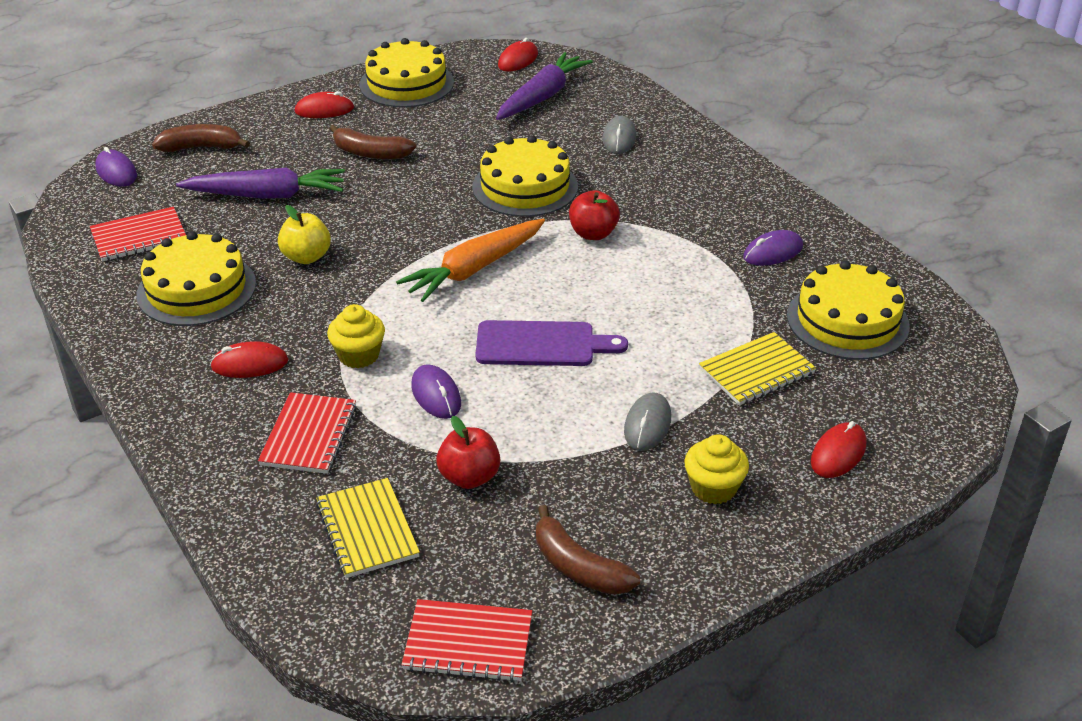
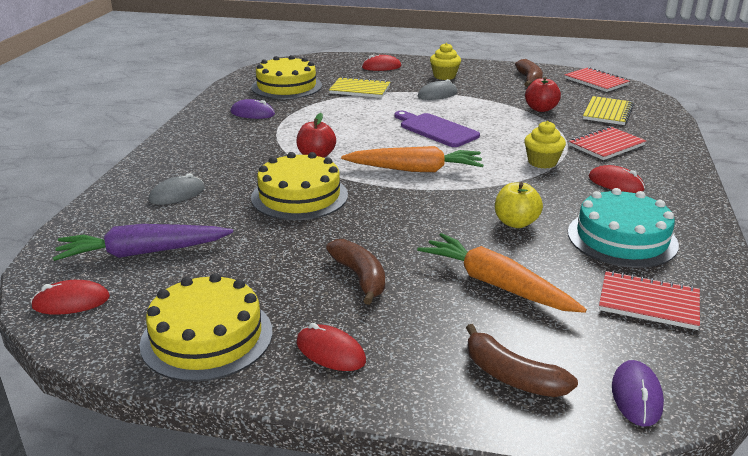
camera: 135 degrees left, 10 degrees down
(196, 289) = (622, 238): yellow cake -> turquoise cake
(267, 195) = (496, 284): purple carrot -> orange carrot
(436, 395) = (519, 134): purple mouse -> none

